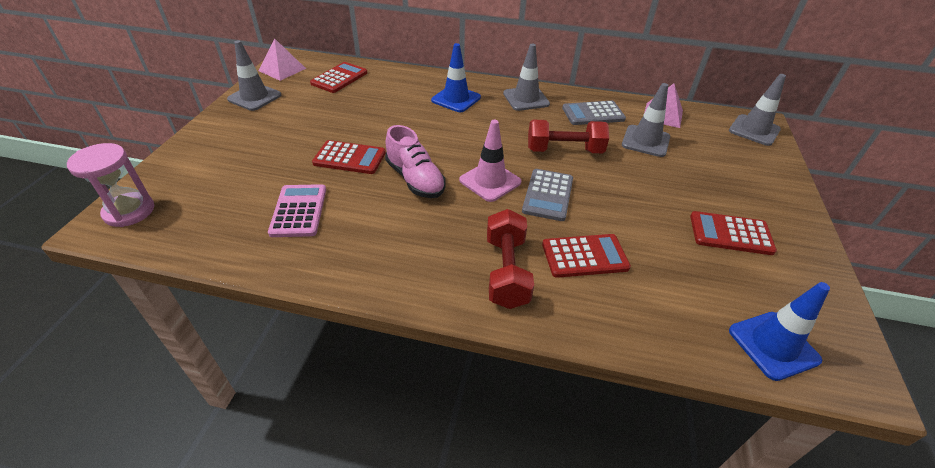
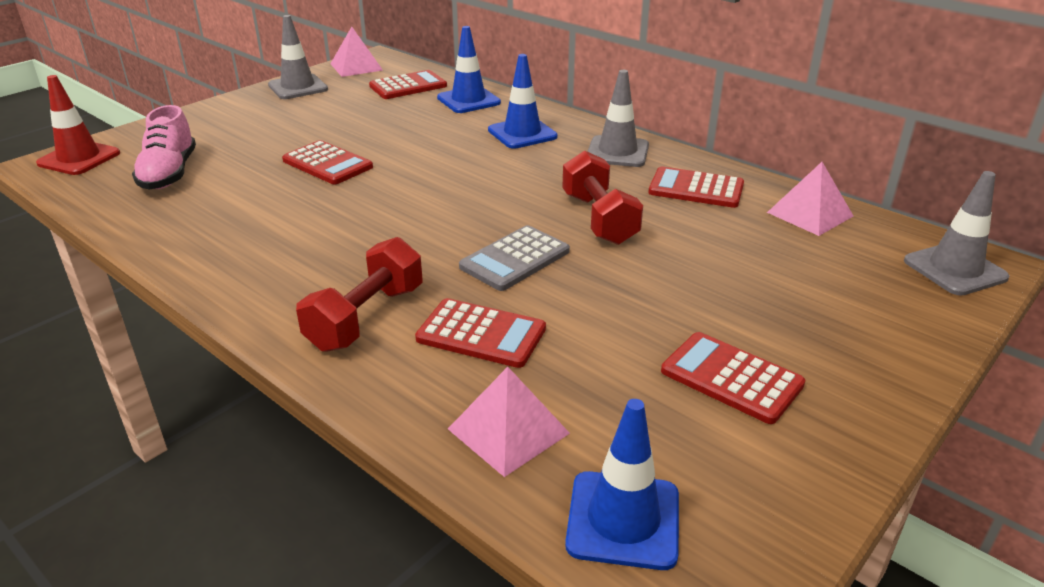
camera: 30 degrees right, 10 degrees down
(129, 211) = (79, 158): pink hourglass -> red traffic cone
(298, 211) = (220, 198): pink calculator -> none
(394, 81) = (468, 100): none -> blue traffic cone
(415, 179) = (373, 201): pink shoe -> pink shoe (169, 173)
(490, 181) = (459, 226): pink traffic cone -> none
(564, 150) = (599, 219): red dumbbell -> red dumbbell turned 45 degrees clockwise
(593, 114) = (696, 189): grey calculator -> red calculator
(645, 141) = (738, 238): grey traffic cone -> none
(666, 316) = (508, 431): none -> pink pyramid

